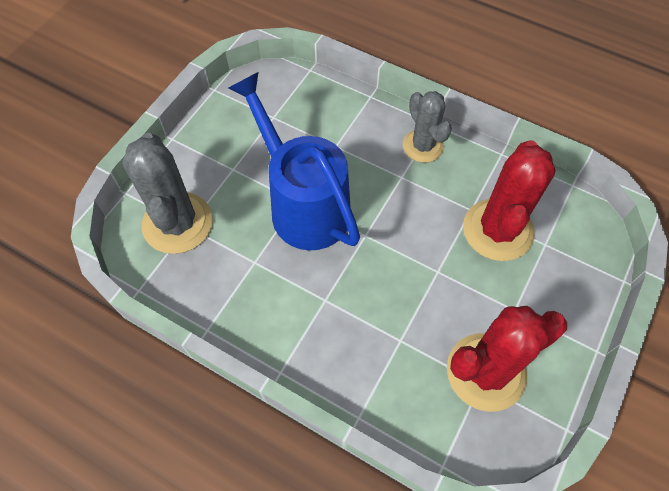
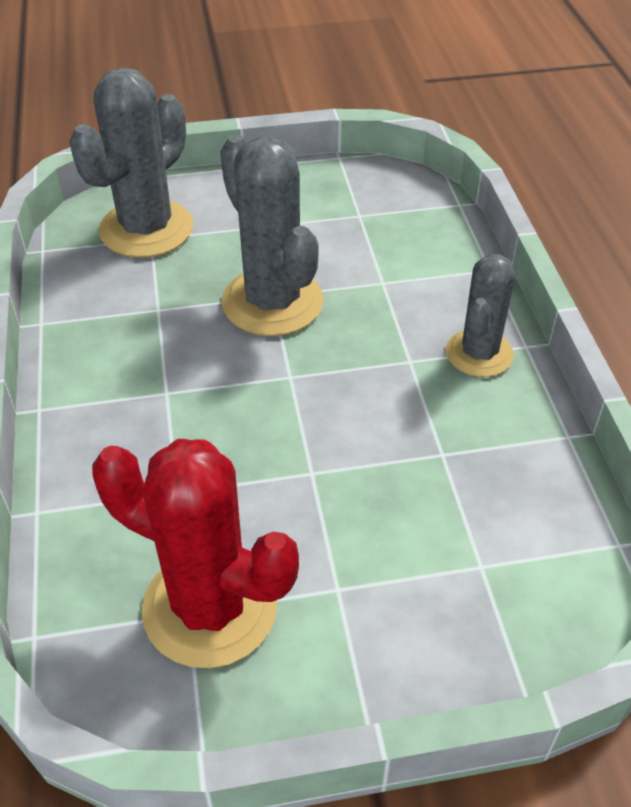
camera: 50 degrees right, 15 degrees down
(303, 204) = (272, 302): blue watering can -> grey cactus
(498, 230) = (442, 499): red cactus -> none

